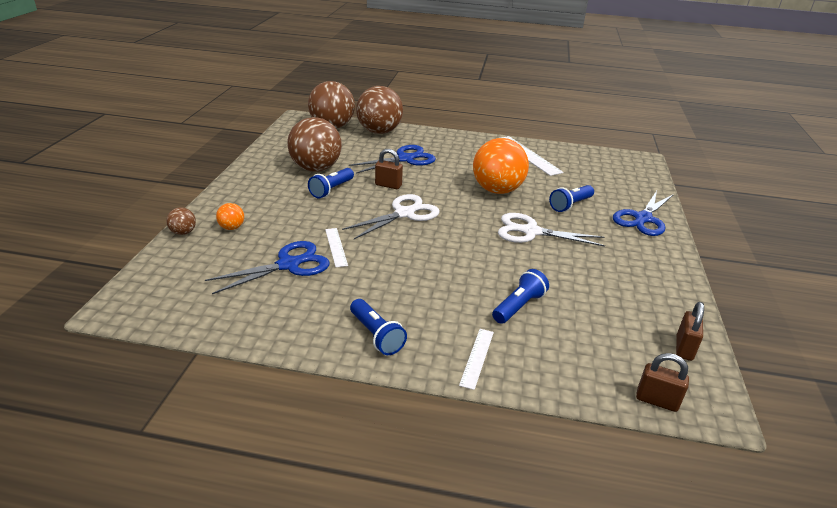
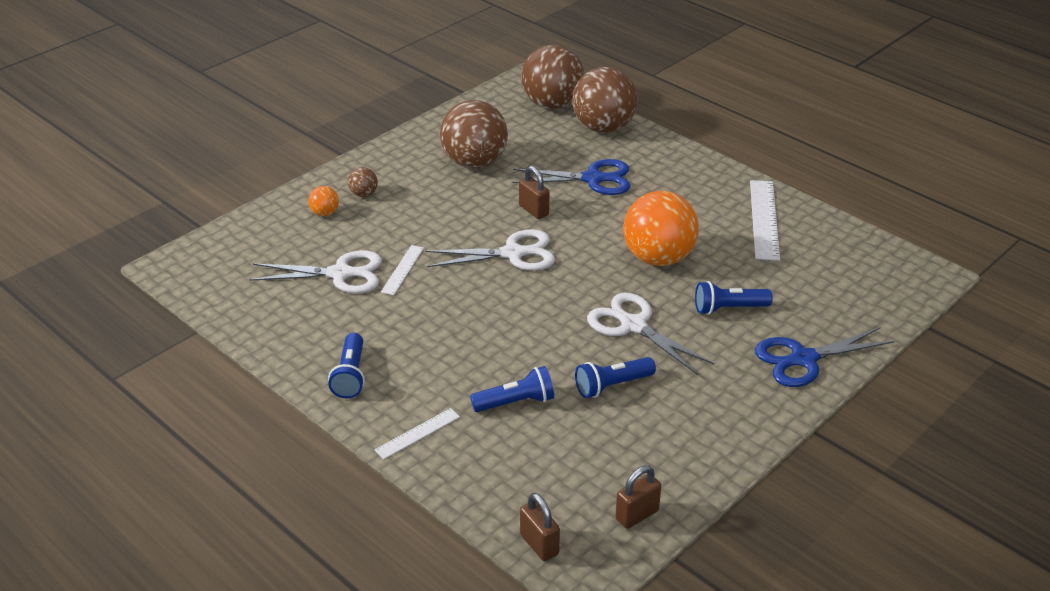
camera: 35 degrees right, 5 degrees up
(183, 232) = (277, 204): brown ball -> brown ball (363, 194)
(288, 265) = (340, 274): blue scissors -> white scissors
(331, 190) = (464, 197): blue flashlight -> blue flashlight (612, 385)

